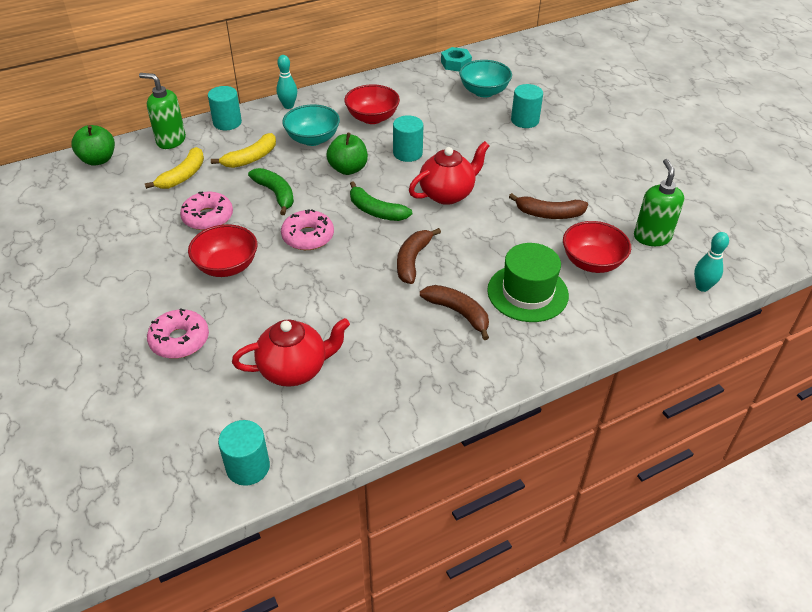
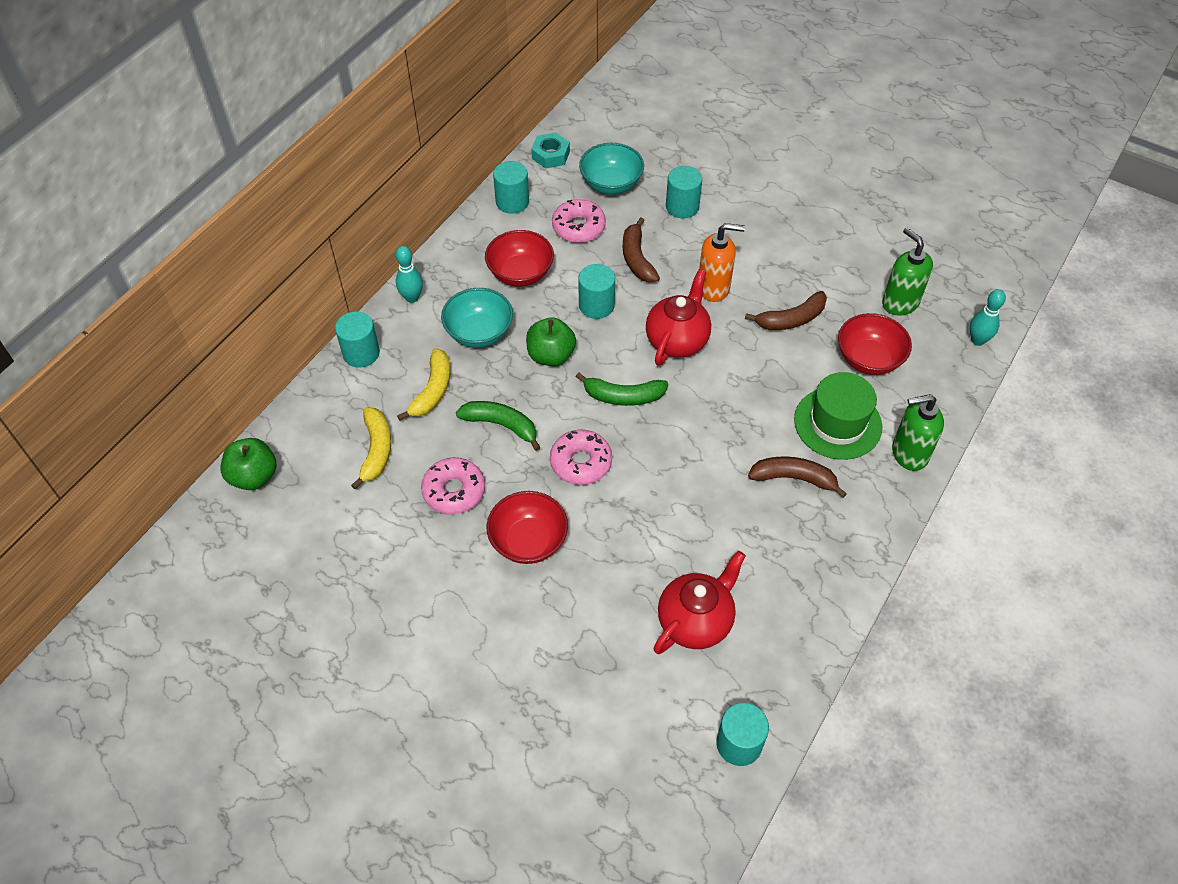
camera: 30 degrees left, 10 degrees up
(171, 140) = (317, 409): green soap dispenser -> green soap dispenser (909, 453)
(179, 340) = (558, 651): pink donut -> pink donut (578, 227)
(405, 79) = (512, 202): none -> turquoise cylinder
(412, 260) = (706, 439): brown banana -> brown banana (637, 258)
(505, 174) = (714, 288): none -> orange soap dispenser

